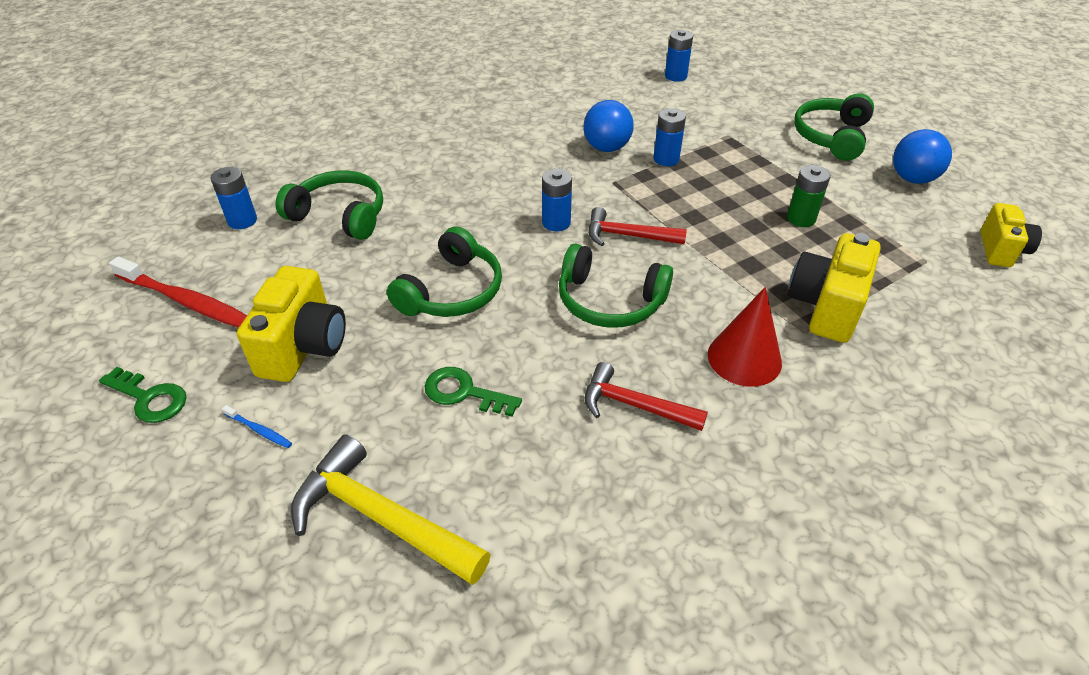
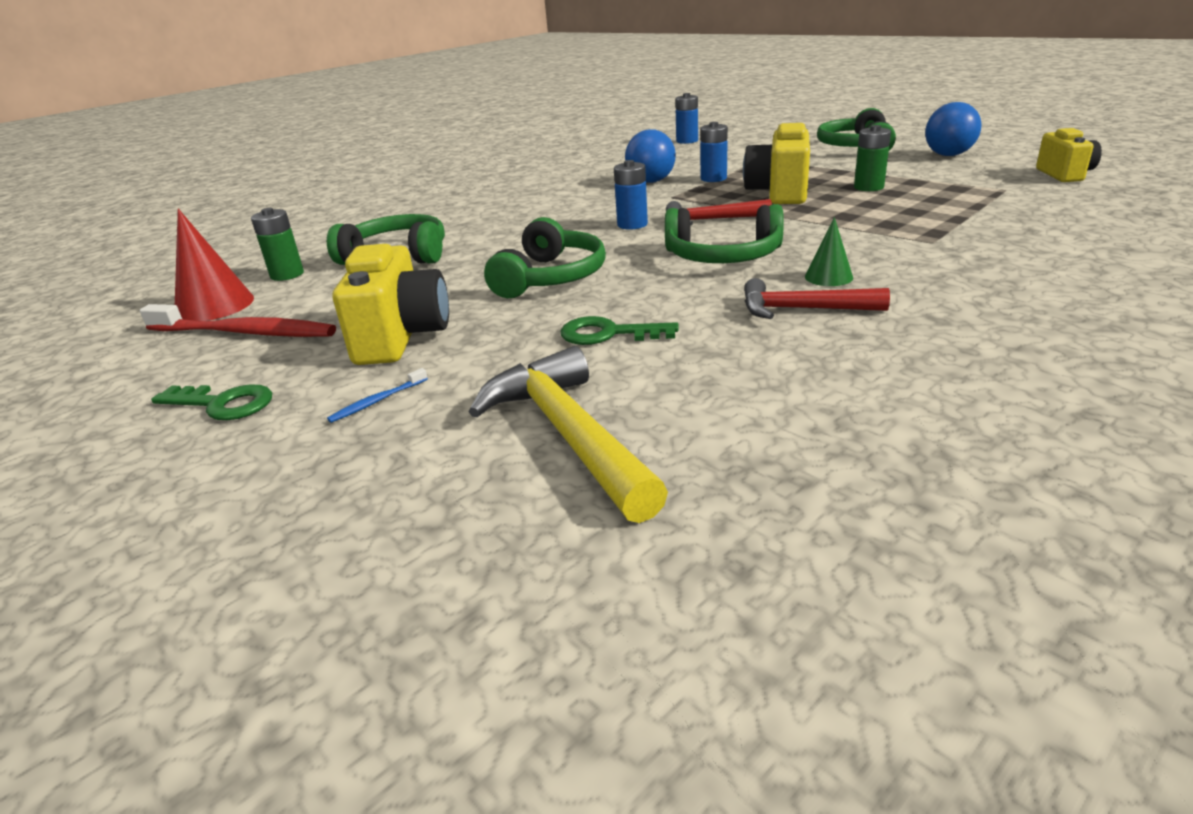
camera: 10 degrees left, 15 degrees down
(242, 220) = (287, 275): blue battery -> green battery
(259, 430) = (377, 401): blue toothbrush -> blue toothbrush turned 120 degrees clockwise
(380, 518) = (567, 434): yellow hammer -> yellow hammer turned 45 degrees clockwise
(682, 362) = (828, 277): none -> green cone
(744, 358) = (889, 264): red cone -> red cone (214, 306)
(826, 307) = (939, 225): yellow camera -> yellow camera (779, 193)

